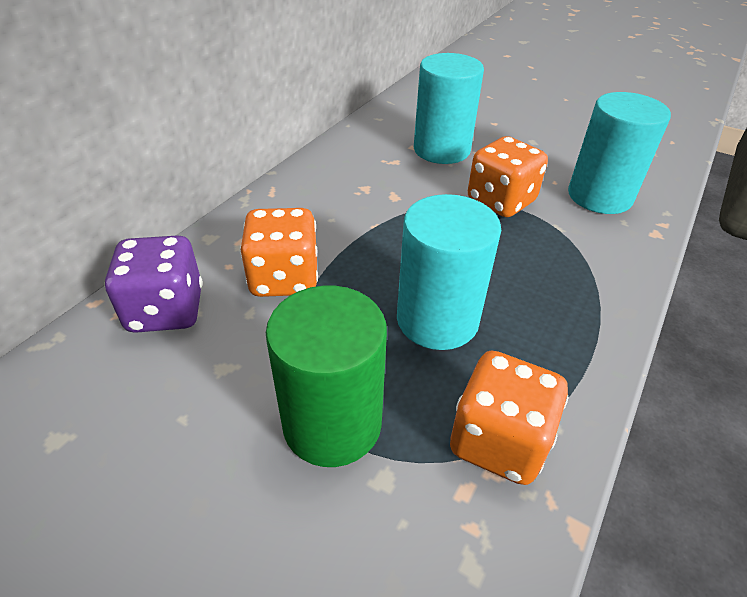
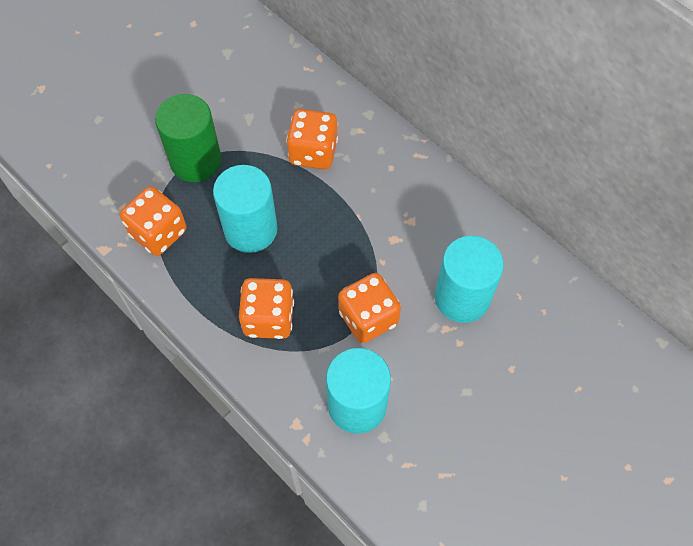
camera: 105 degrees right, 20 degrees up
(166, 310) = (301, 91): purple dice -> none
(555, 276) = (268, 318): none -> orange dice

